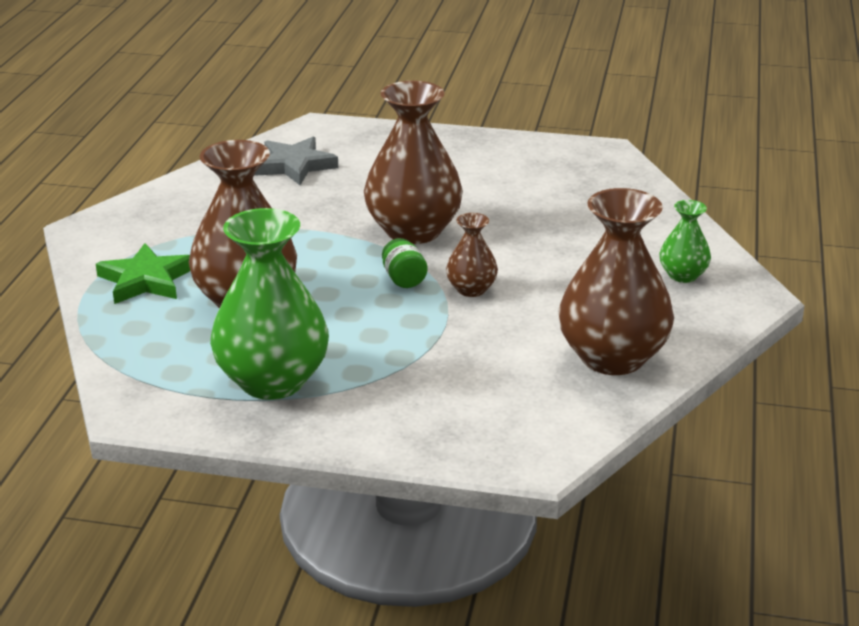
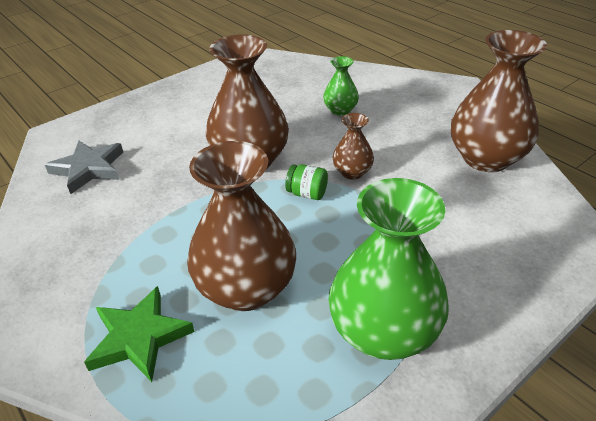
camera: 50 degrees left, 10 degrees up
(683, 275) = (417, 95): green vase -> green vase (340, 110)

